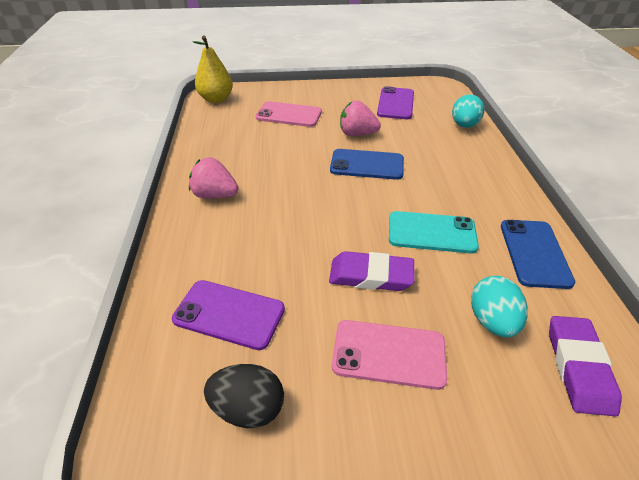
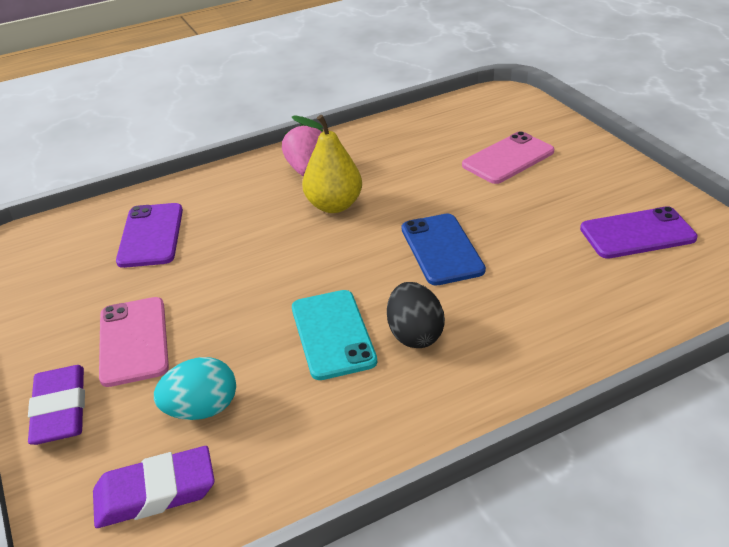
camera: 70 degrees right, 5 degrees down
(216, 99) = (494, 101): yellow pear -> yellow pear (334, 205)
(248, 408) = (60, 278): black egg -> black egg (415, 335)
(289, 115) = (508, 158): pink phone -> pink phone turned 60 degrees clockwise
(357, 134) = (511, 222): pink strawberry -> none
(371, 275) = (235, 304): purple eraser -> purple eraser (60, 410)
(464, 125) = (639, 317): turquoise egg -> none
(534, 253) = (342, 437): blue phone -> none

